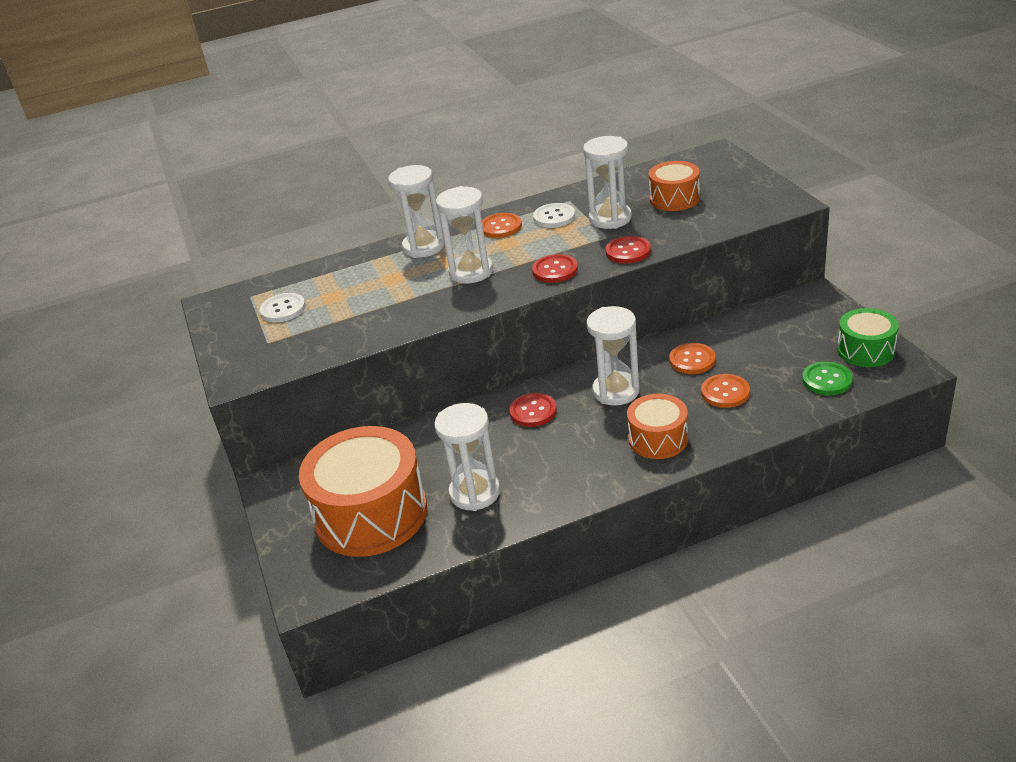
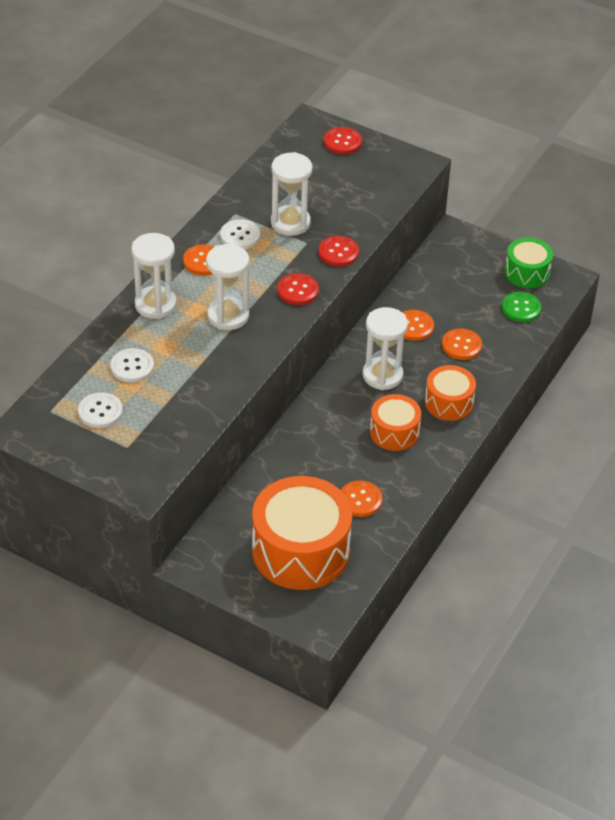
camera: 45 degrees left, 10 degrees up
(348, 285) = (132, 367): none -> white button
(475, 493) = (360, 500): white hourglass -> orange button
(533, 411) = (336, 418): red button -> red button (342, 142)
(674, 199) = (324, 185): orange drum -> orange drum (394, 432)

